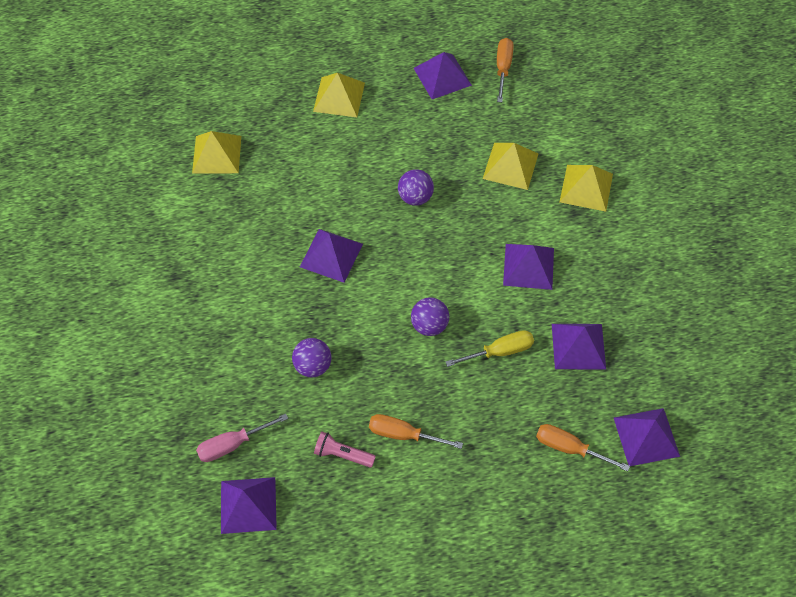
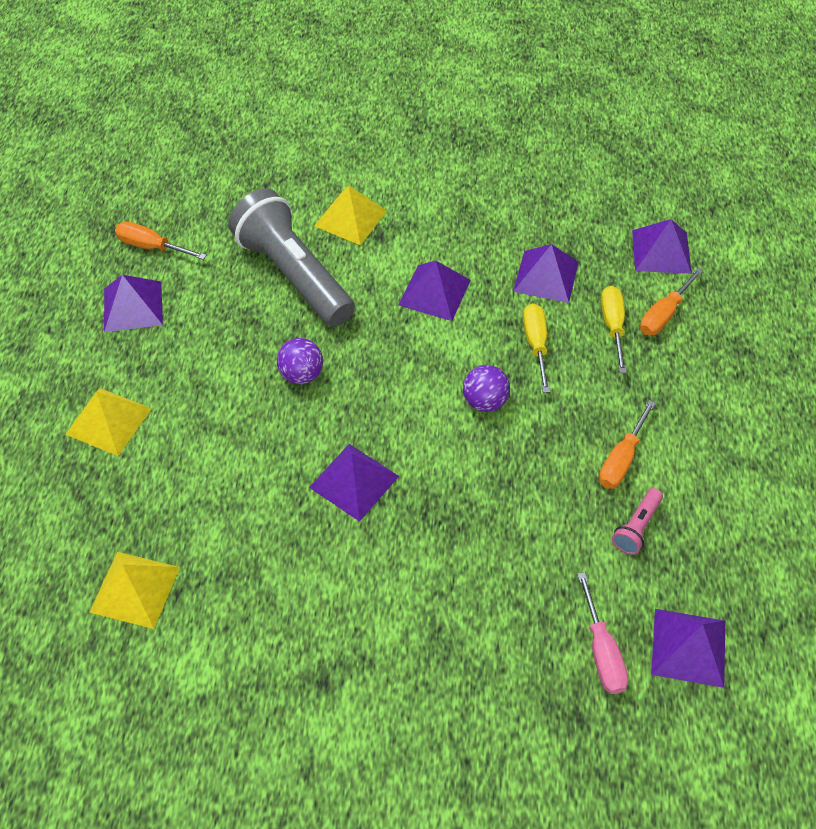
camera: 75 degrees left, 5 degrees down
(313, 366) = (509, 535): purple ball -> none
(510, 166) = (294, 274): yellow pyramid -> grey flashlight
(540, 408) = (612, 326): none -> yellow screwdriver

